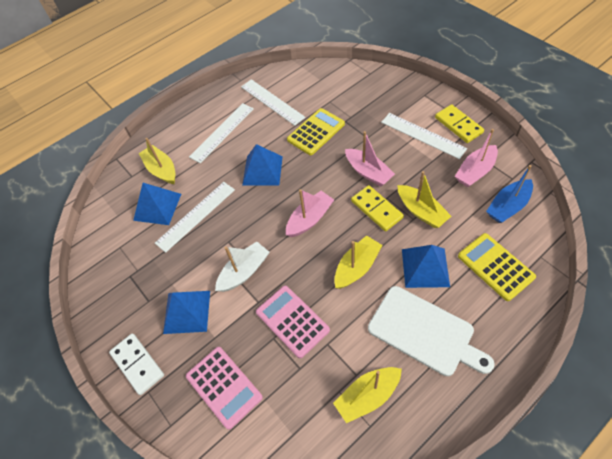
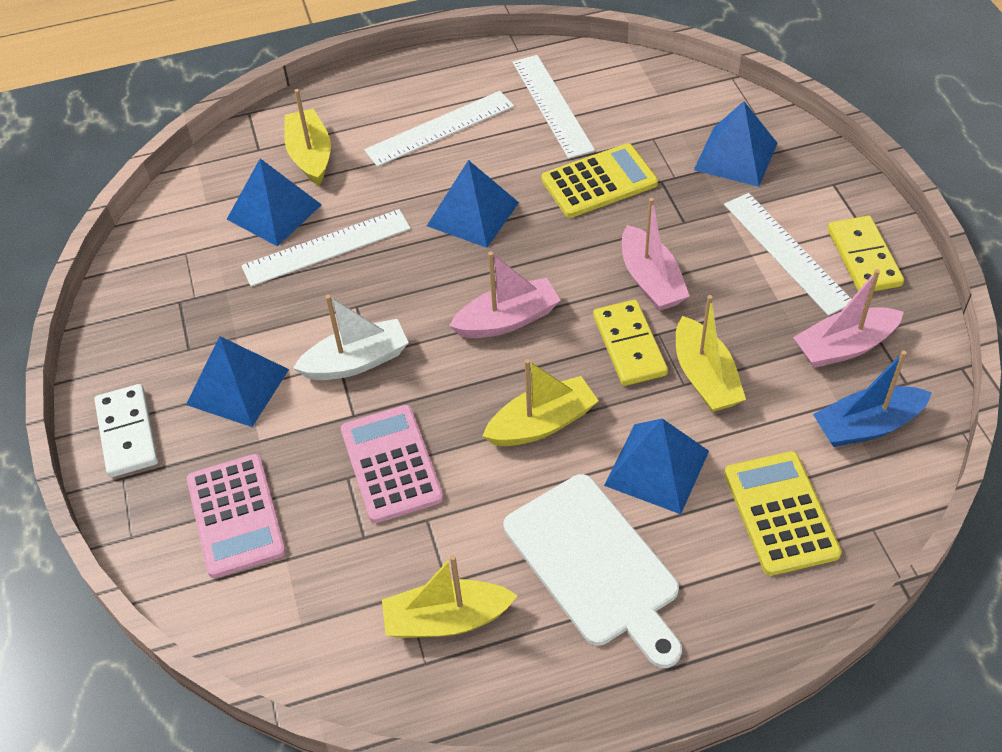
camera: 20 degrees right, 5 degrees down
(373, 97) = (735, 156): none -> blue pyramid

